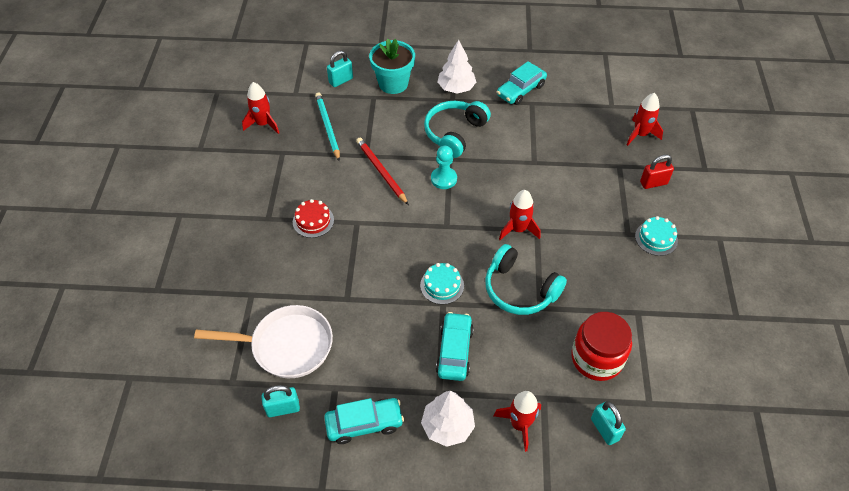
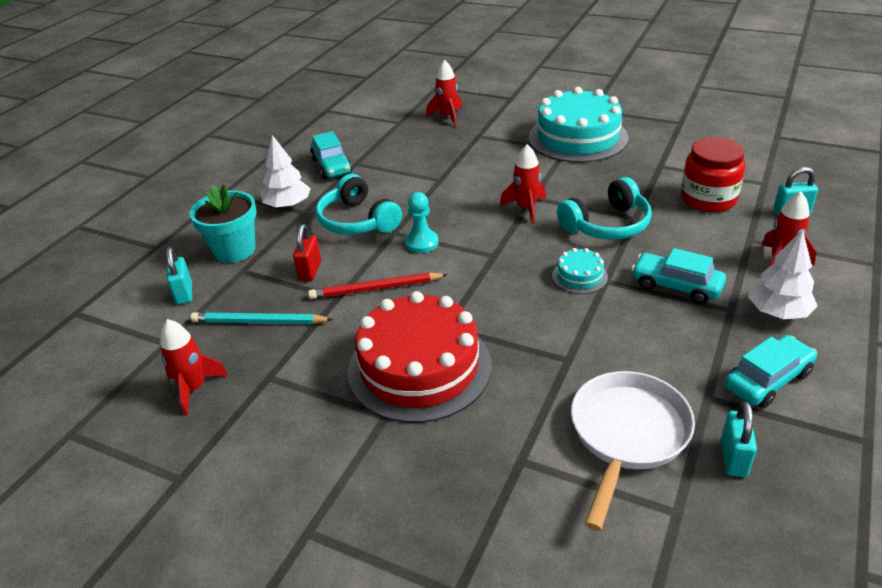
camera: 65 degrees left, 15 degrees down
(313, 221) = (419, 367): red cake -> red cake, size x2.32
(364, 424) = (767, 380): turquoise car -> turquoise car turned 45 degrees clockwise
(653, 183) = (511, 124): red padlock -> red padlock (310, 271)
(656, 238) = (578, 137): turquoise cake -> turquoise cake, size x2.32

